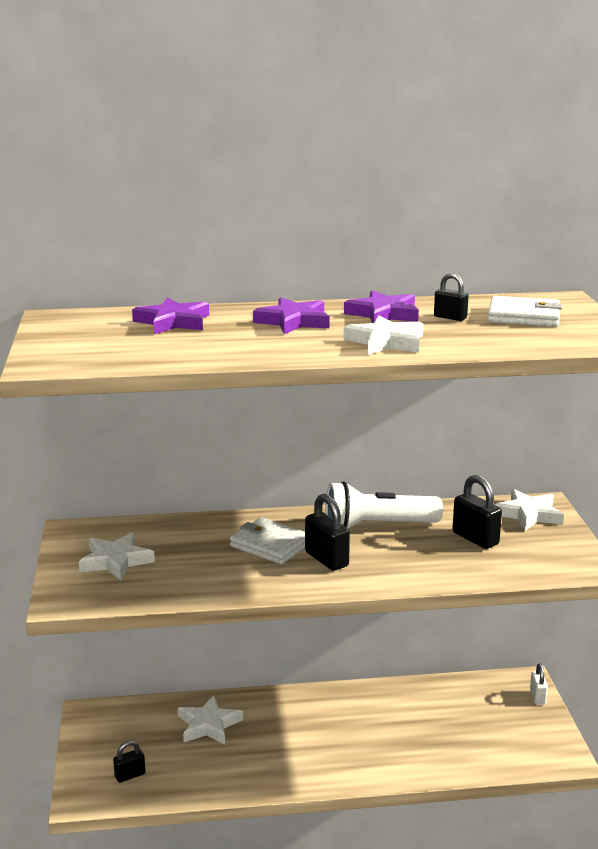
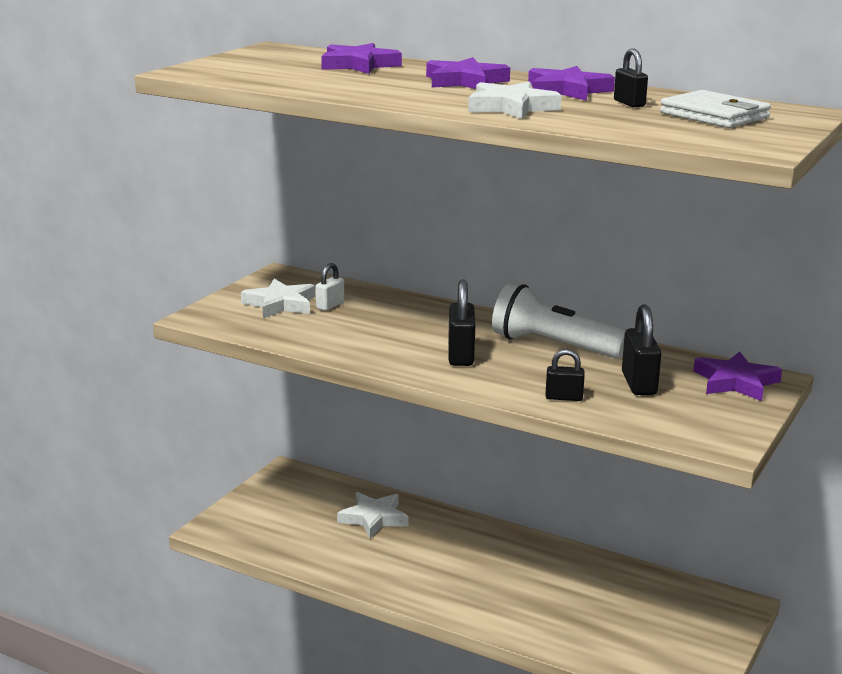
camera: 35 degrees right, 0 degrees up
(130, 775) = (266, 529): black padlock -> black padlock (564, 397)
(270, 545) = (427, 331): white wallet -> none
(528, 514) = (735, 382): white star -> purple star
(537, 697) = (733, 623): white padlock -> white padlock (330, 306)

